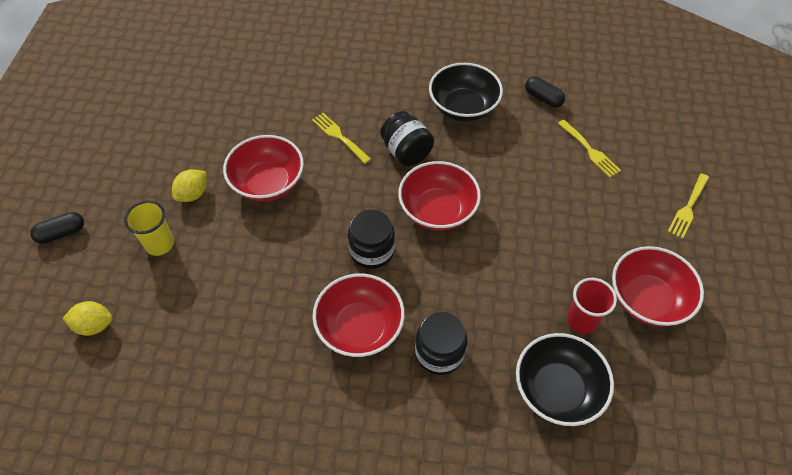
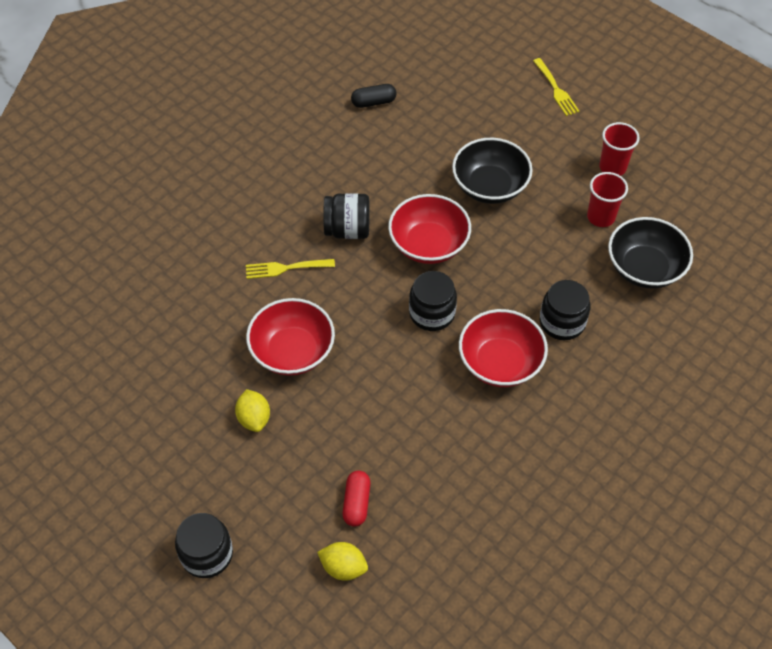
camera: 55 degrees left, 0 degrees up
(62, 233) = (207, 554): black capsule -> black jar
(94, 325) = (343, 567): yellow lemon -> yellow lemon turned 75 degrees clockwise
(157, 301) = (356, 503): none -> red capsule
(160, 244) = (292, 473): yellow cup -> none
(463, 107) = (334, 161): black bowl -> black bowl (490, 186)
(589, 150) = (453, 109): yellow fork -> none
(647, 299) = (612, 167): red bowl -> red cup

